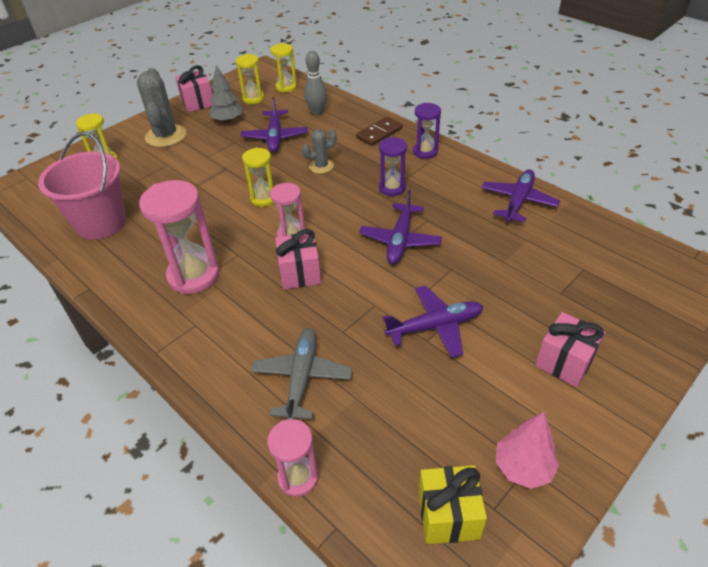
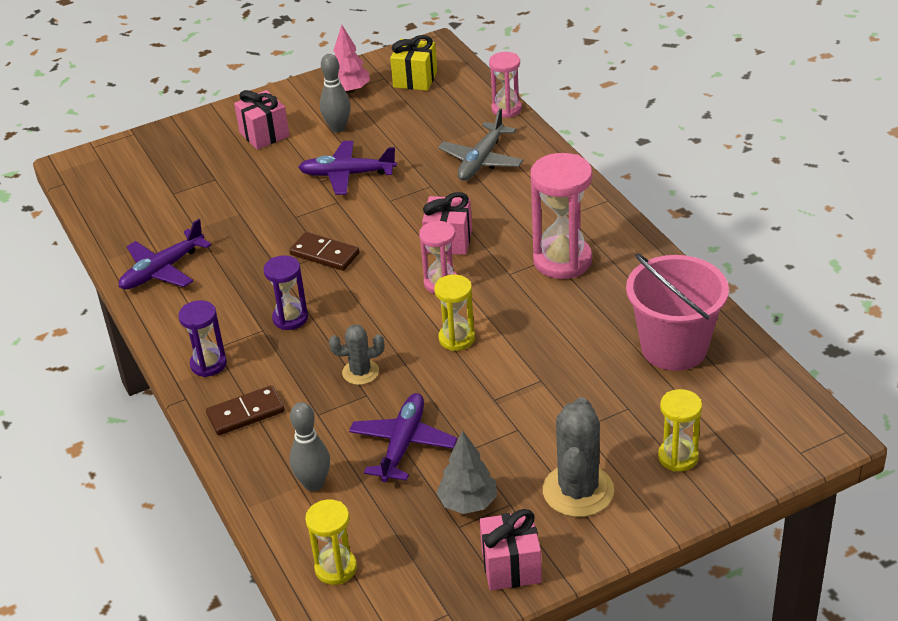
camera: 160 degrees left, 5 degrees down
(253, 99) = (407, 550): yellow hourglass -> none
(400, 240) = (324, 254): purple plane -> brown domino
(490, 391) = (338, 128): none -> grey bowling pin

